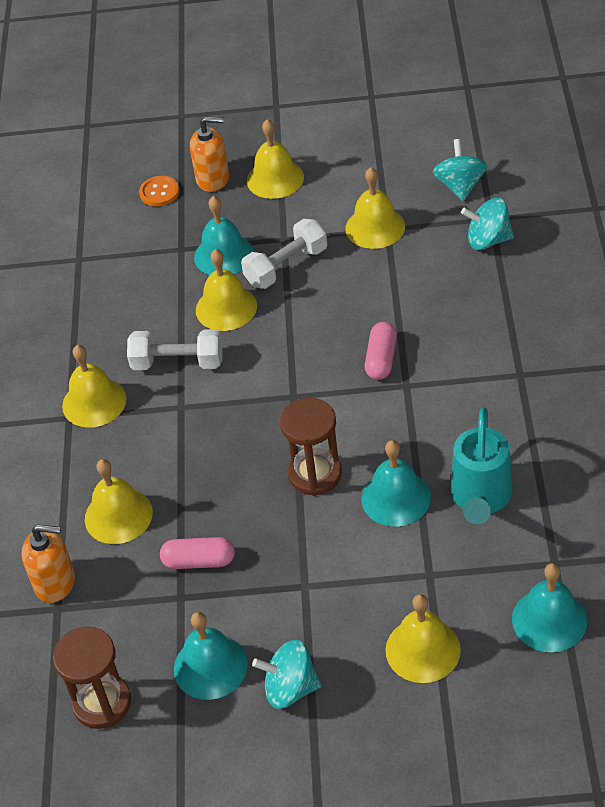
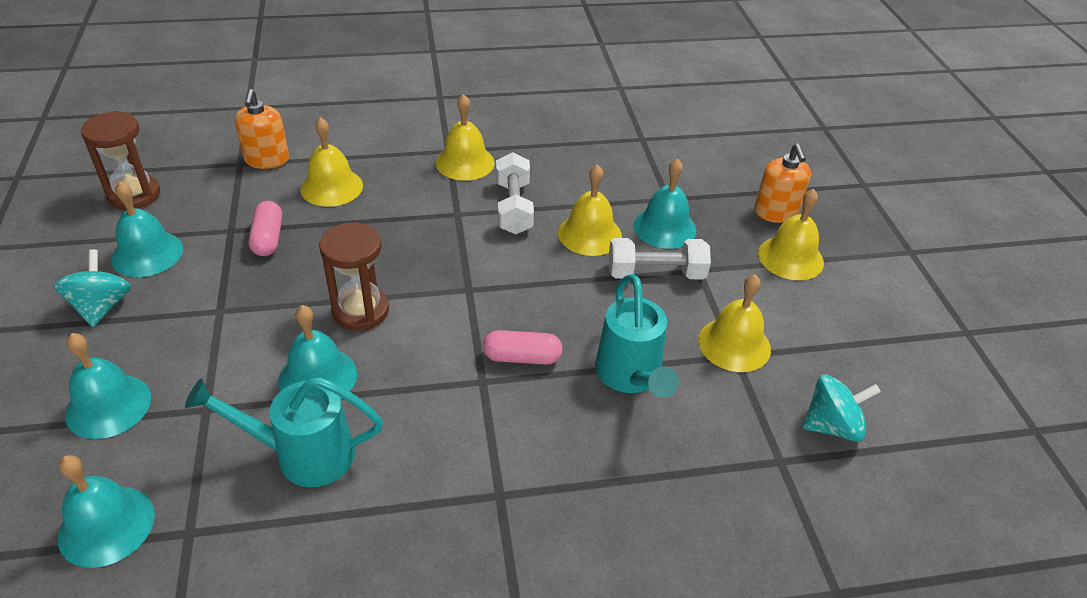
camera: 75 degrees right, 5 degrees down
(159, 192) = (744, 179): orange button -> none
(286, 266) = (656, 274): white dumbbell -> white dumbbell turned 45 degrees counterclockwise
(405, 292) = (630, 376): none -> turquoise watering can
(423, 650) = (108, 406): yellow bell -> turquoise bell
(488, 240) = (737, 458): turquoise spinning top -> none

